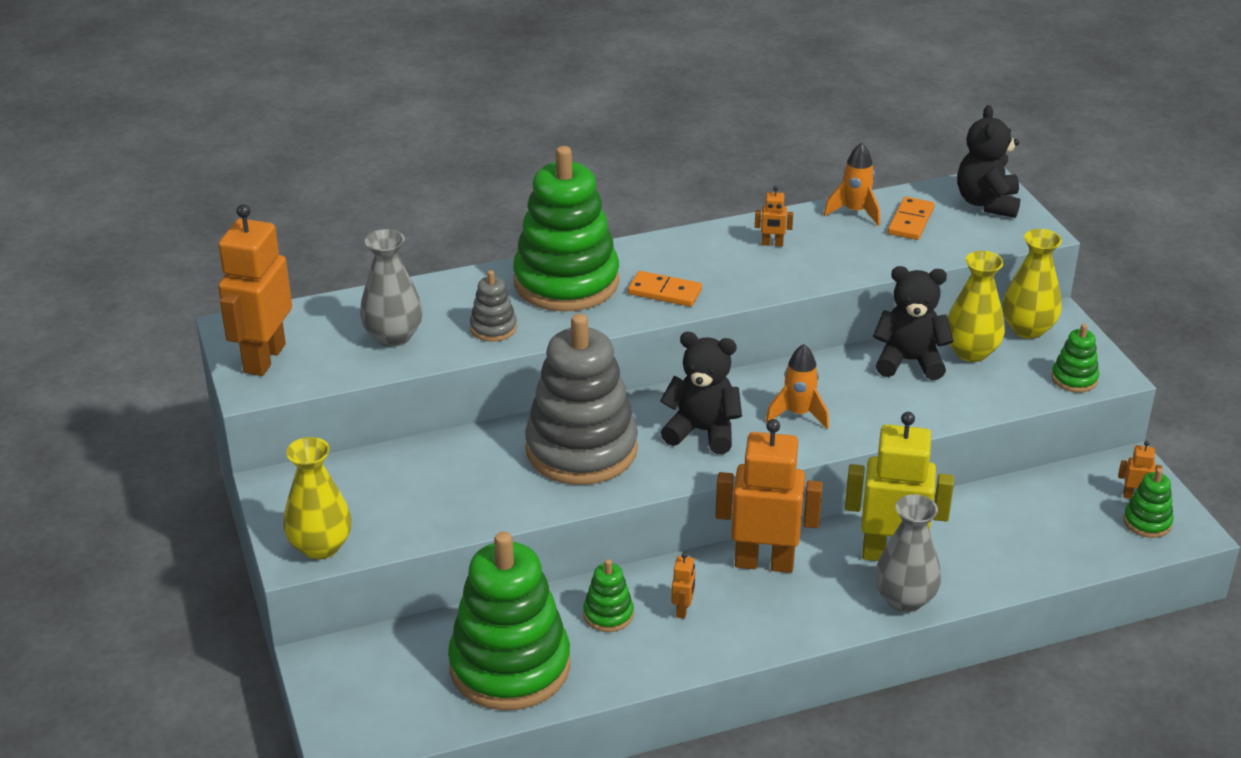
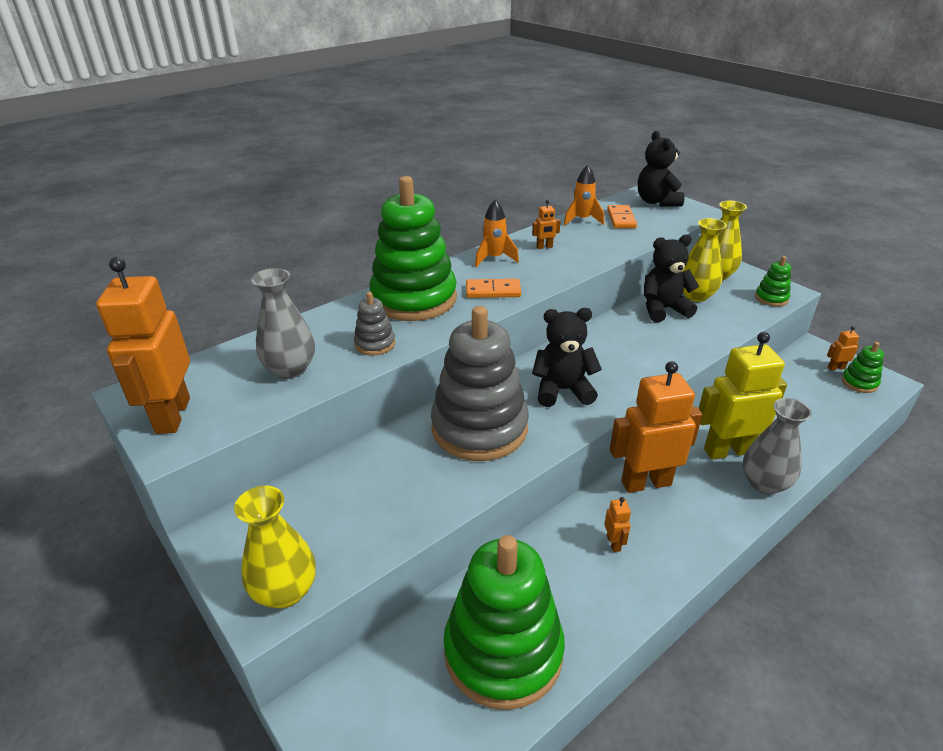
camera: 20 degrees left, 0 degrees up
(608, 614) = (557, 567): green stacking toy -> none
(798, 414) = (620, 361): orange rocket -> orange rocket (494, 258)

